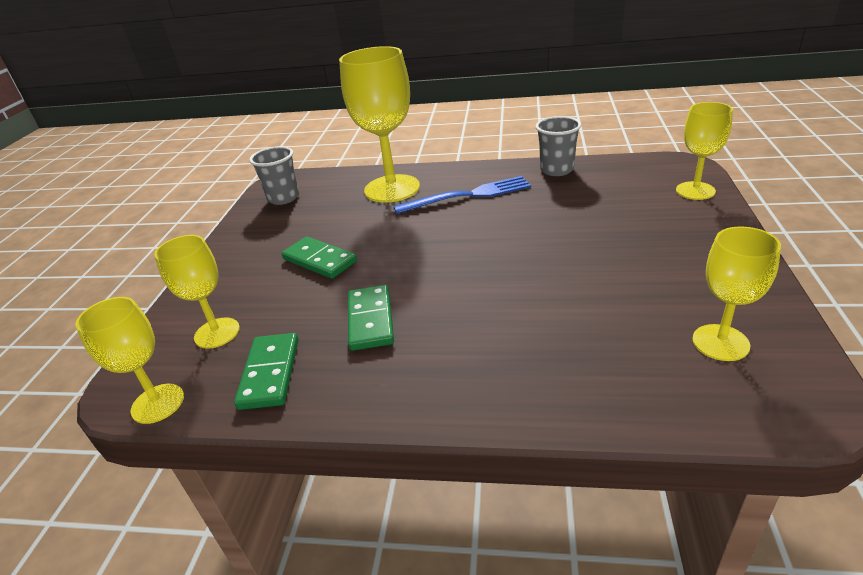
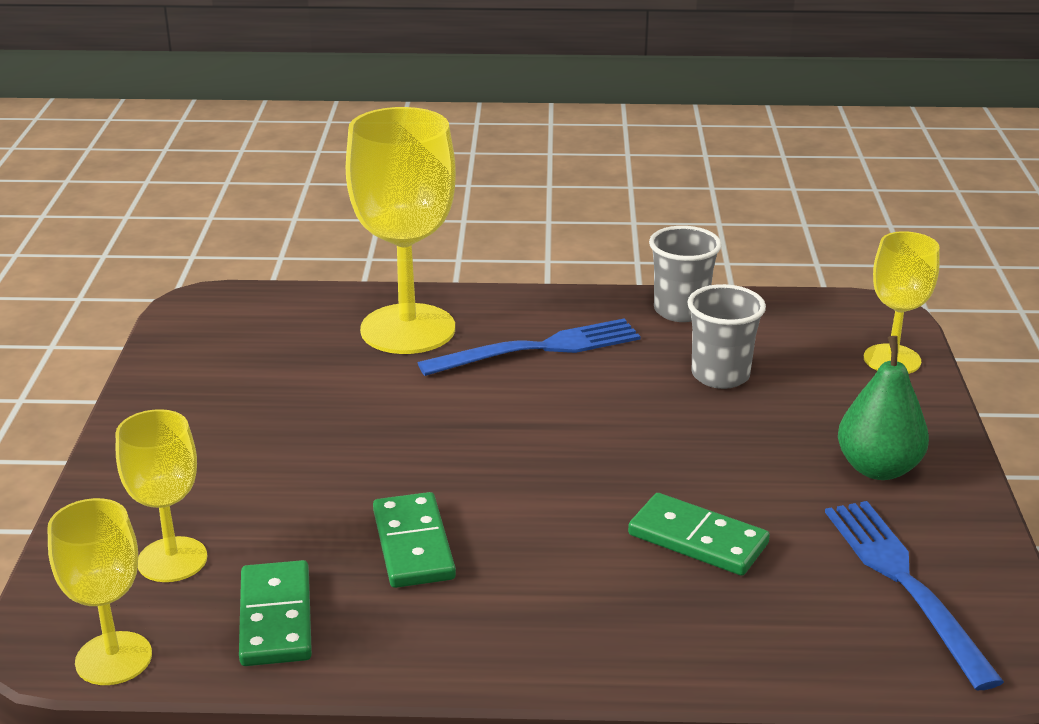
camera: 10 degrees left, 5 degrees down
(283, 198) = (217, 336): grey cup -> grey cup (720, 375)
(319, 260) = (310, 449): green domino -> green domino (698, 539)
(692, 260) = (878, 468): none -> green pear
(720, 342) = (904, 583): yellow goblet -> blue fork

